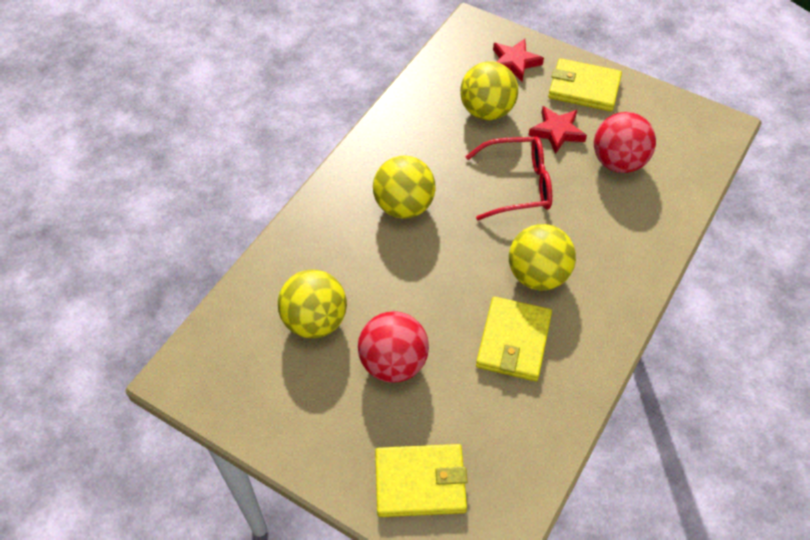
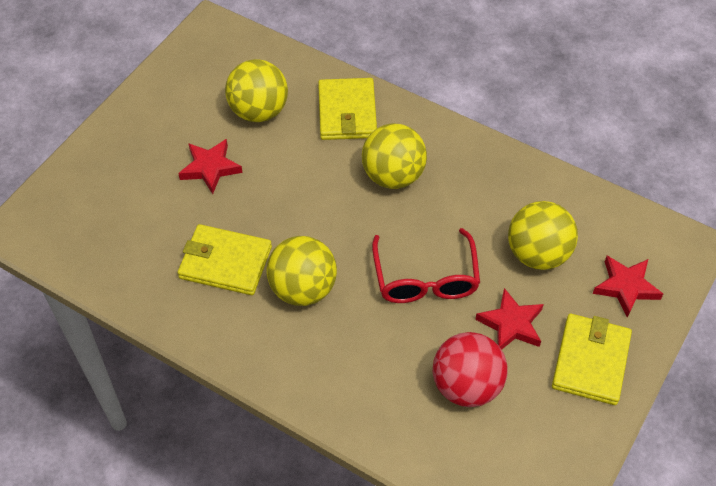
camera: 90 degrees right, 0 degrees up
(393, 363) = (210, 168): red ball -> red star
(420, 482) = (93, 187): yellow wallet -> yellow wallet (347, 112)

